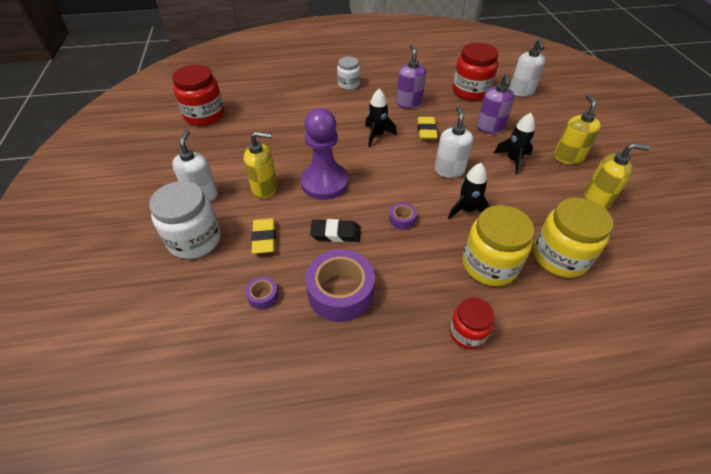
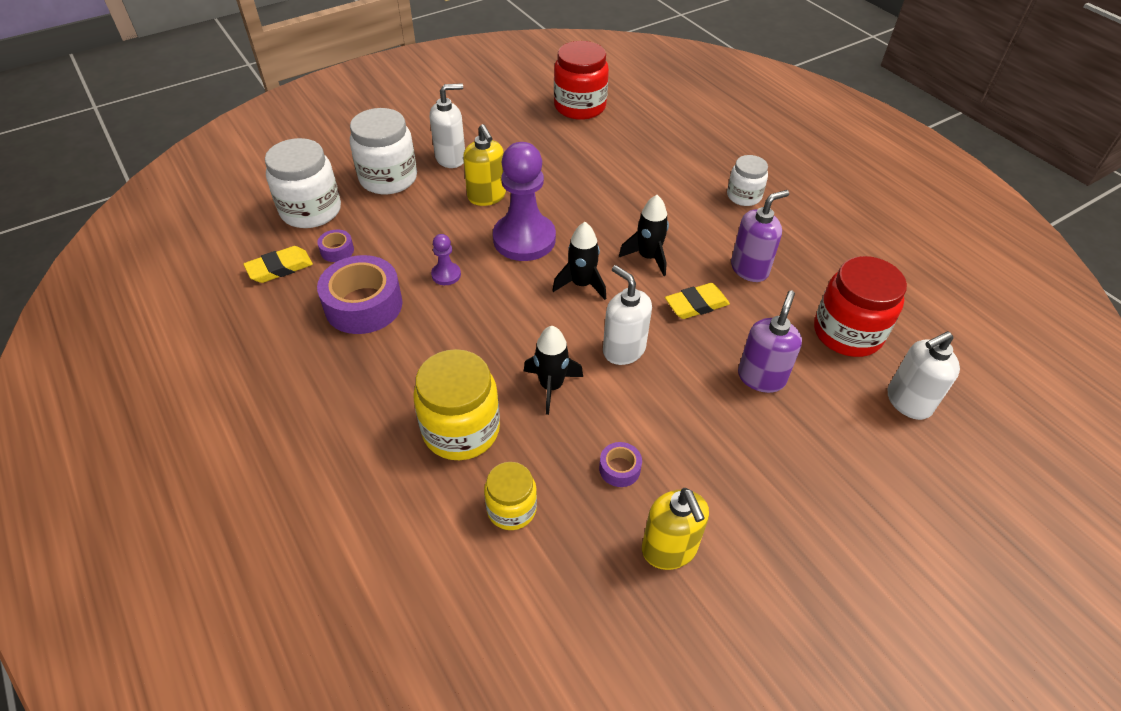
camera: 65 degrees right, 0 degrees up
(194, 304) = (311, 210): none -> white jar
(264, 238) = (412, 223): yellow eraser -> yellow eraser (280, 268)
(335, 233) = (446, 275): black eraser -> purple pawn
(402, 219) = (498, 325): purple tape -> purple tape (619, 468)
(449, 170) = (623, 350): white soap dispenser -> white soap dispenser turned 105 degrees counterclockwise
(467, 333) = (346, 428): red jar -> none
(490, 128) = (761, 377): purple soap dispenser -> purple soap dispenser turned 135 degrees clockwise
(513, 160) = (697, 421): black rocket -> black rocket (581, 284)
(559, 257) = (511, 509): yellow jar -> yellow jar, size x0.59
(567, 157) = (757, 496): yellow soap dispenser -> none

